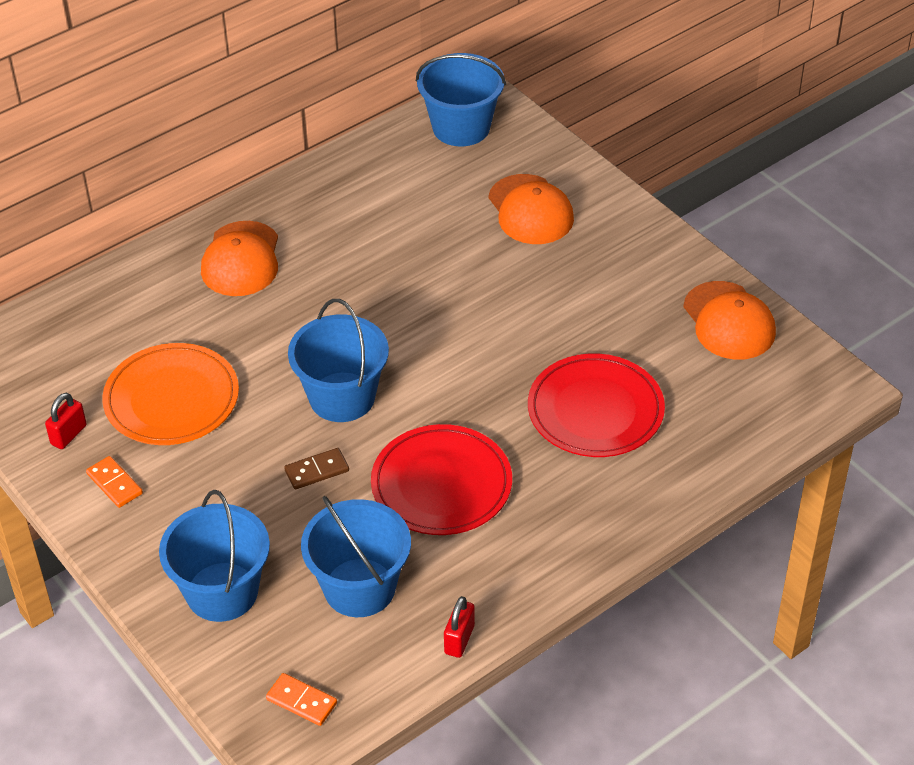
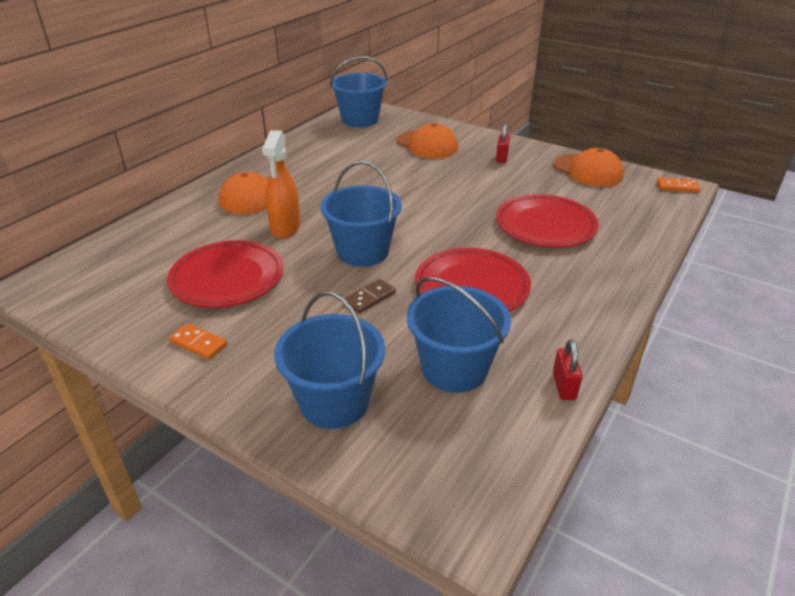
camera: 20 degrees left, 10 degrees down
(68, 435) = (144, 318): red padlock -> red padlock (501, 158)
(171, 399) = (227, 278): orange plate -> red plate
(266, 333) = (285, 228): none -> orange spray bottle
(301, 701) = (461, 476): orange domino -> orange domino (677, 187)

